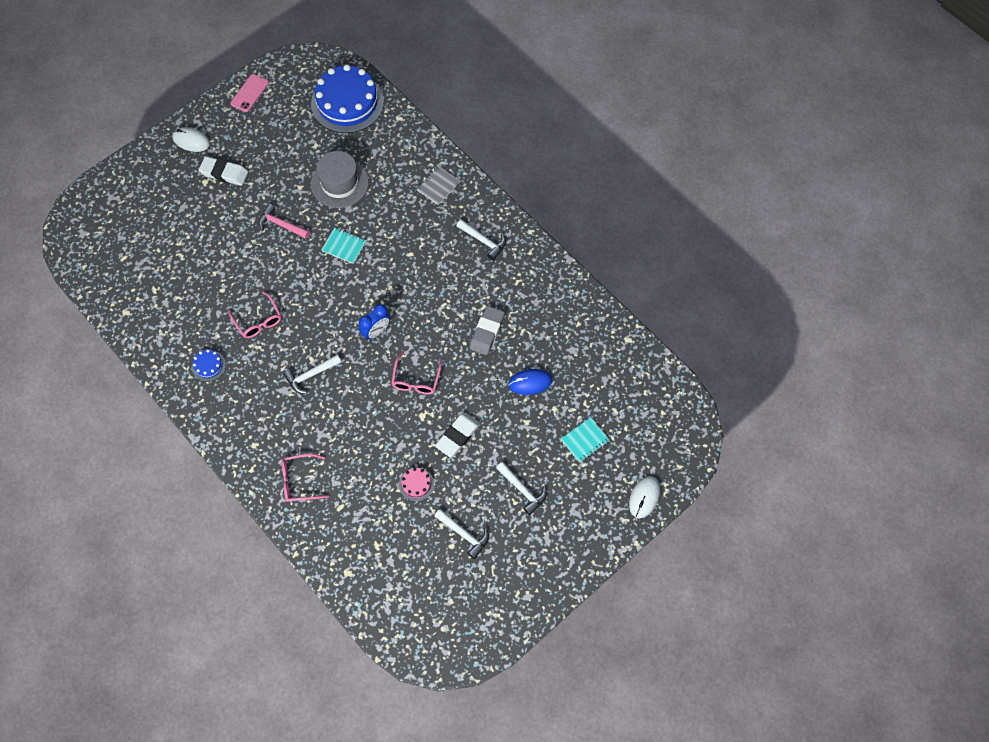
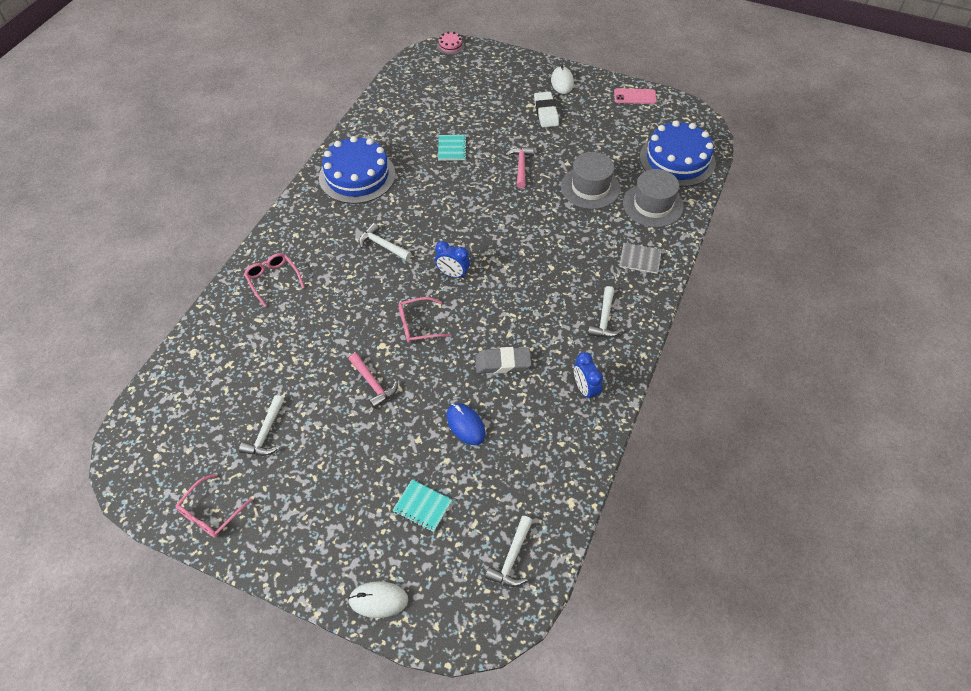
camera: 65 degrees right, 10 degrees down
(208, 366) = (357, 176): blue cake -> blue cake, size x2.38
(258, 320) = (417, 189): pink glasses -> pink glasses (211, 512)
(344, 246) = (527, 216): turquoise notebook -> turquoise notebook (452, 148)
(387, 147) = (653, 205): none -> grey hat
(416, 484) = (305, 370): pink cake -> pink cake (450, 46)
(458, 436) = (373, 384): white eraser -> pink hammer
(523, 490) = (336, 468): white hammer -> white hammer (512, 558)
(540, 286) = (585, 389): none -> blue clock

